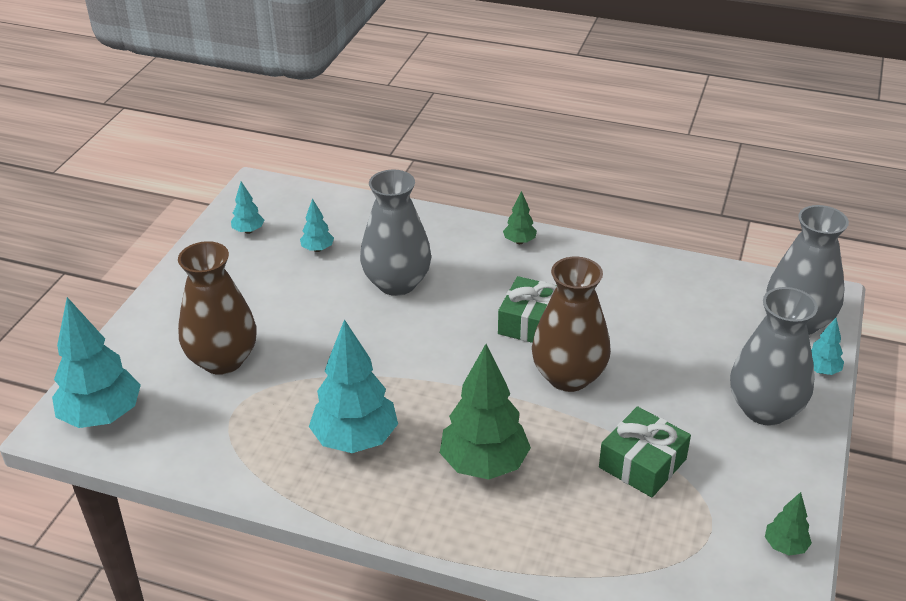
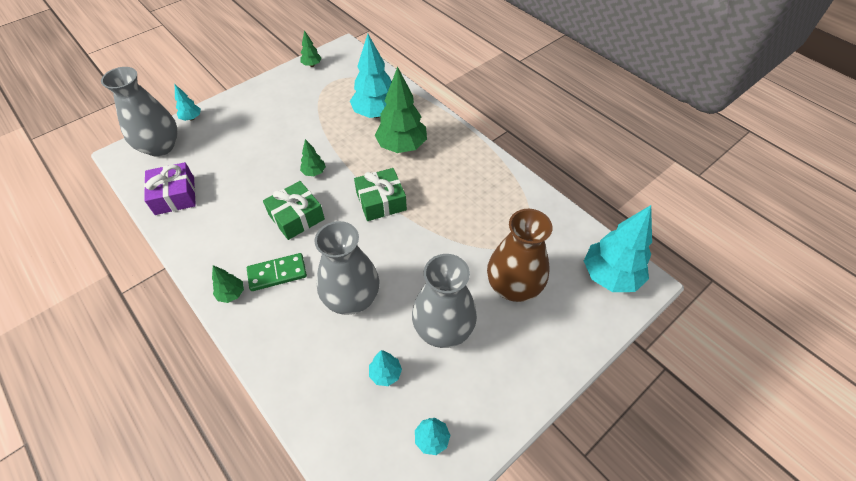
camera: 150 degrees left, 15 degrees up
(355, 440) = (458, 188): turquoise tree -> turquoise tree (376, 114)
(494, 271) = (277, 273): none -> green domino
(568, 376) = (314, 172): brown vase -> green tree
(642, 463) = (328, 115): green gift -> green gift (381, 201)
(696, 285) = (175, 195): none -> purple gift
(765, 409) = (244, 113): grey vase -> grey vase (443, 328)

